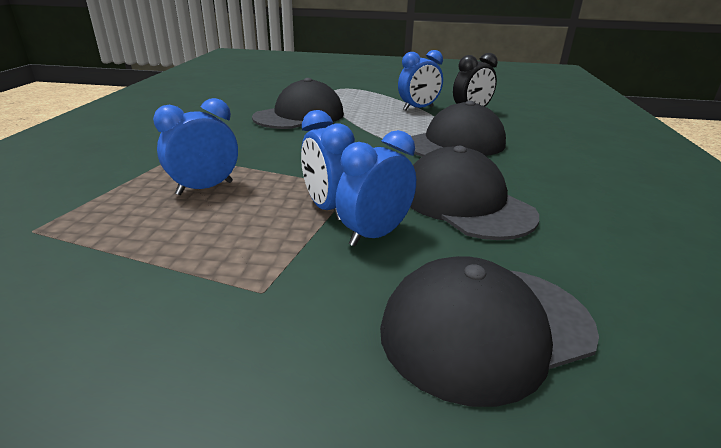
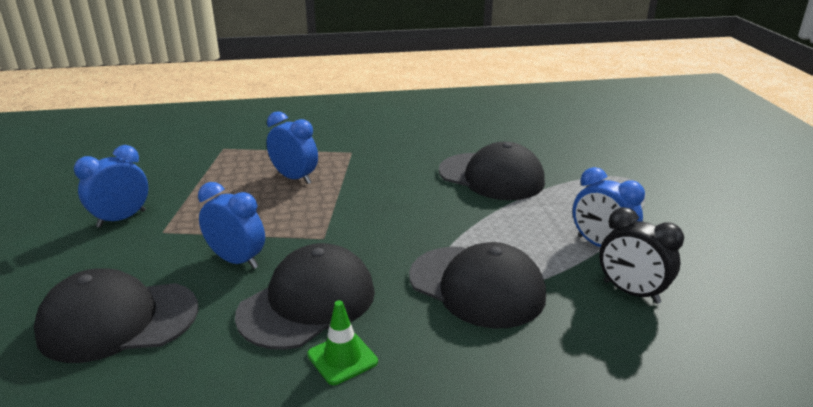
camera: 75 degrees right, 0 degrees up
(327, 208) = (276, 232): blue clock -> blue clock (121, 219)
(485, 328) = (118, 320): black cap -> black cap turned 60 degrees counterclockwise
(544, 197) = (342, 358): none -> green traffic cone

